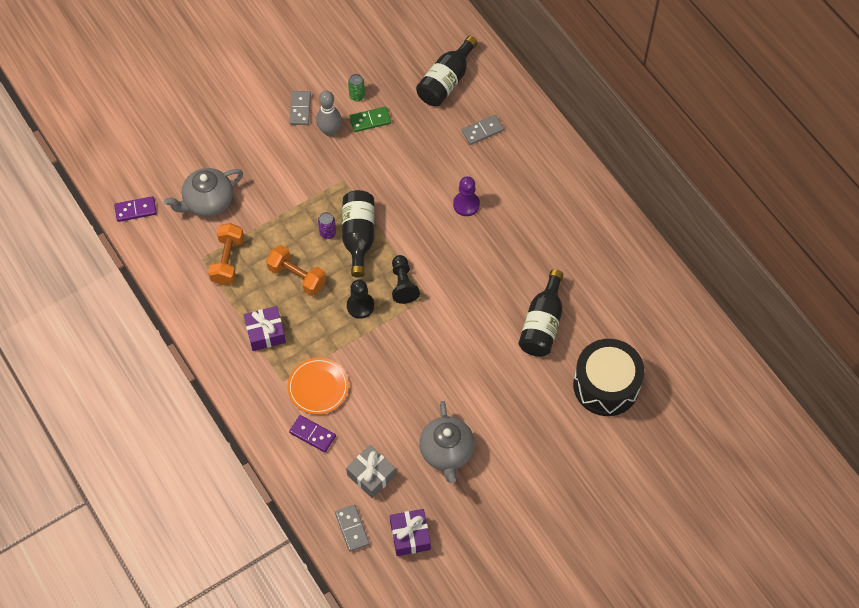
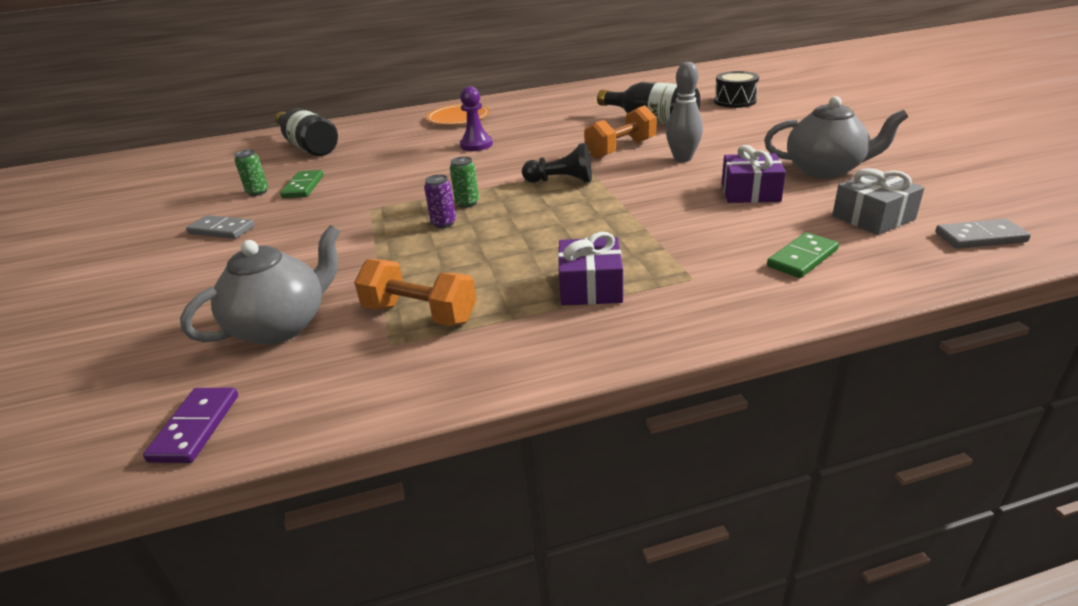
camera: 70 degrees left, 30 degrees down
(208, 202) = (282, 326): grey teapot -> grey teapot turned 120 degrees counterclockwise
(297, 276) = (499, 251): orange dumbbell -> orange dumbbell (621, 149)
(312, 434) = (802, 258): purple domino -> green domino
(318, 387) = (711, 247): orange plate -> orange plate (458, 118)
(330, 131) = (285, 212): grey bowling pin -> grey bowling pin (682, 158)
(358, 236) = (467, 203): black bottle -> green can
(360, 306) = (579, 208): black pawn -> none
(410, 536) = (972, 197): purple gift -> purple gift (750, 192)
(482, 131) = (392, 134): grey domino -> none
(606, 385) = (735, 101): black drum -> black drum, size x0.58

